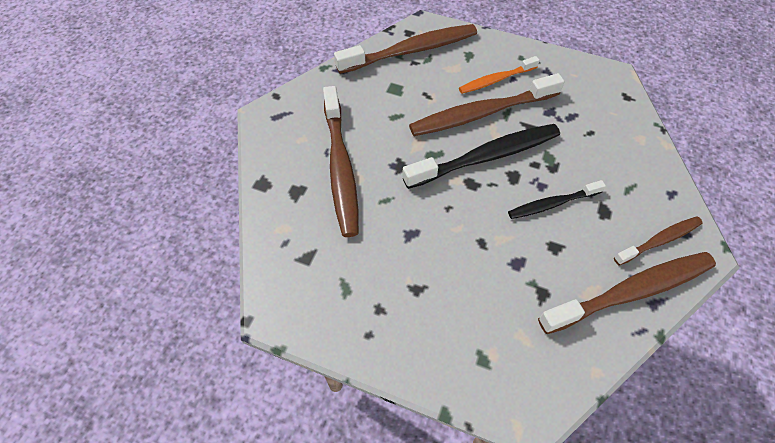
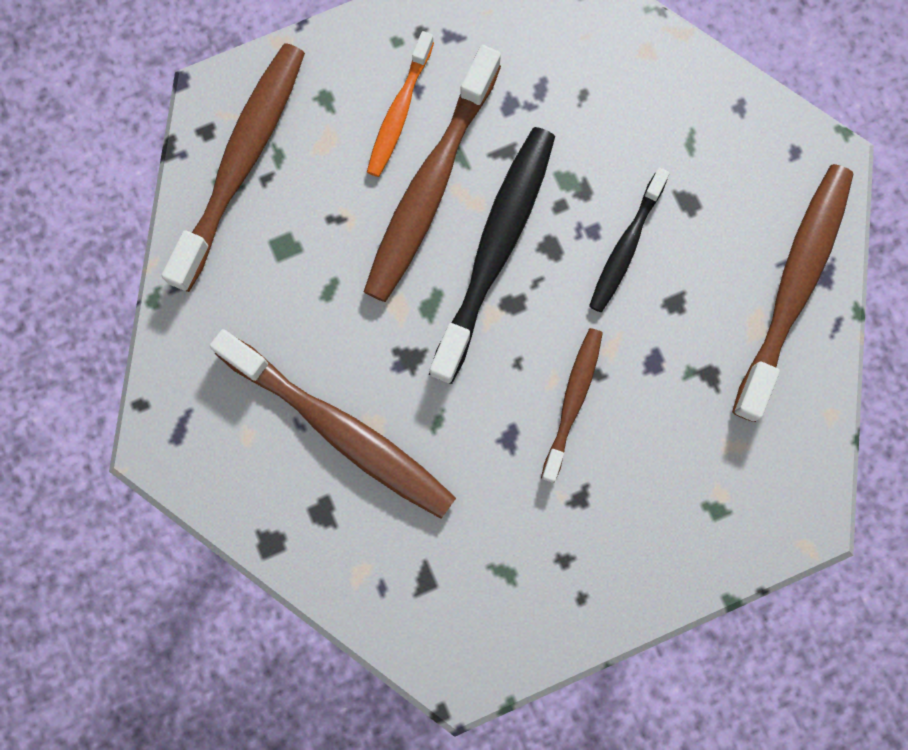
camera: 45 degrees left, 20 degrees up
(659, 240) = (774, 189): brown toothbrush -> brown toothbrush (573, 401)

